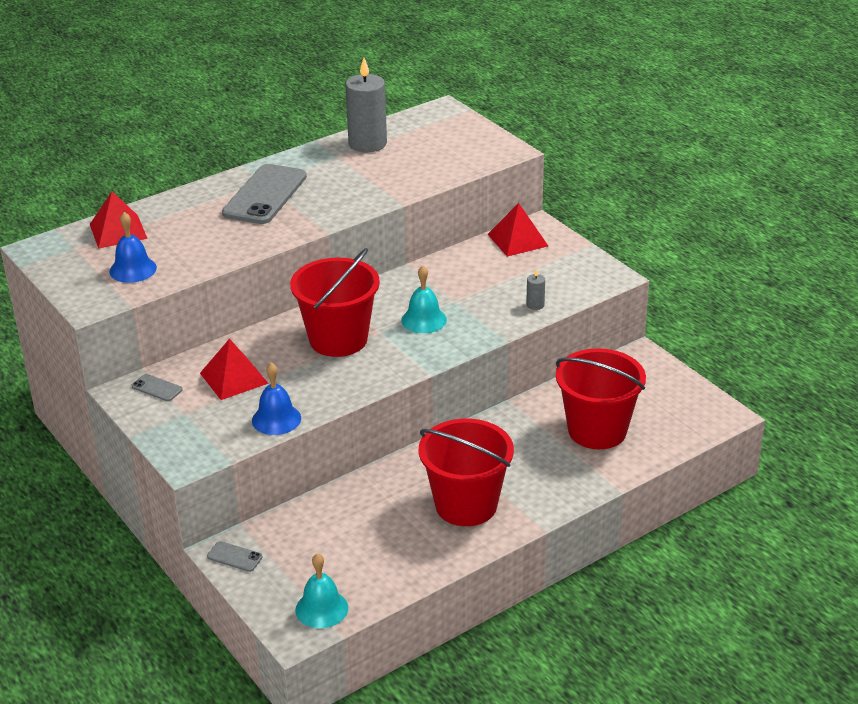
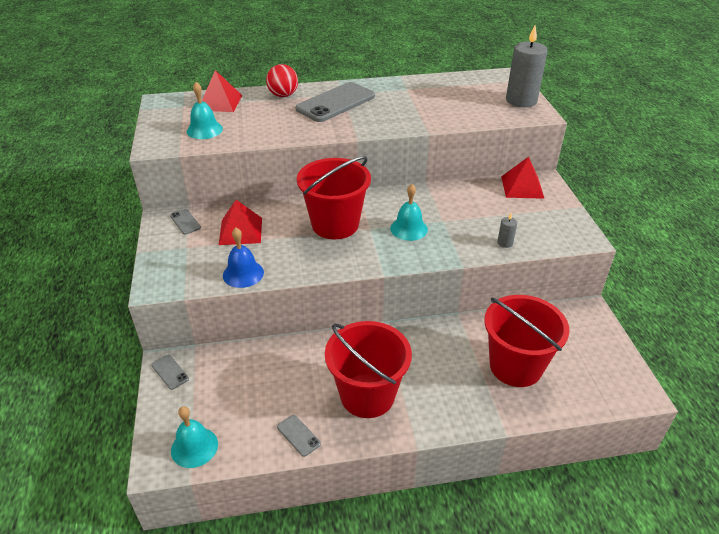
camera: 25 degrees right, 5 degrees up
(133, 269) = (204, 130): blue bell -> turquoise bell
(191, 202) = (283, 95): none -> red ball
(367, 143) = (435, 86): grey candle -> grey candle (521, 100)
(421, 562) = (298, 435): none -> grey phone

